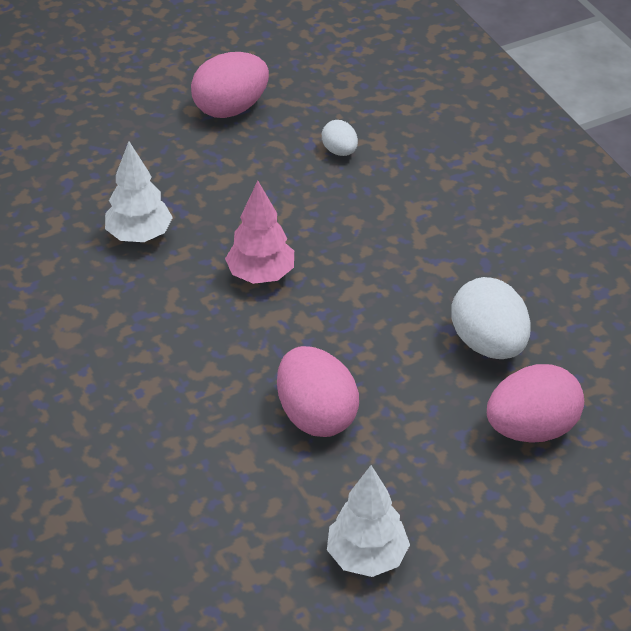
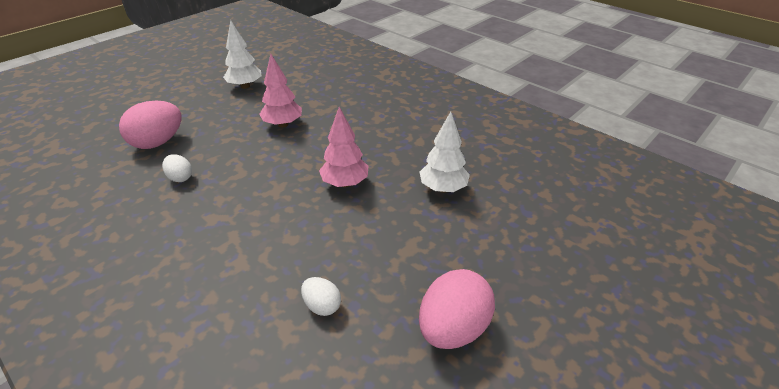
camera: 160 degrees right, 5 degrees down
(316, 415) = (283, 124): pink egg -> pink tree
(488, 344) = (180, 177): white egg -> white egg, size x0.53

